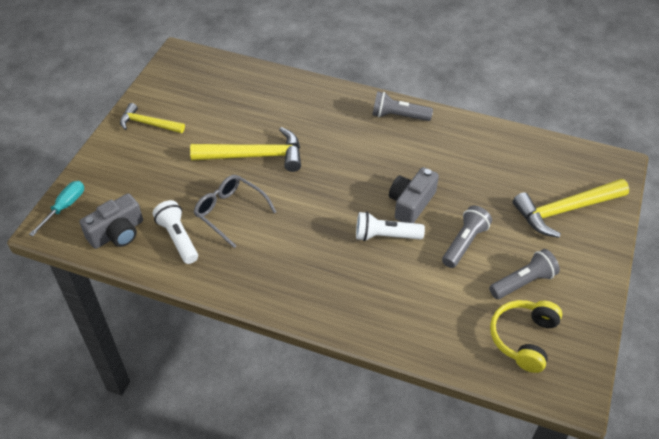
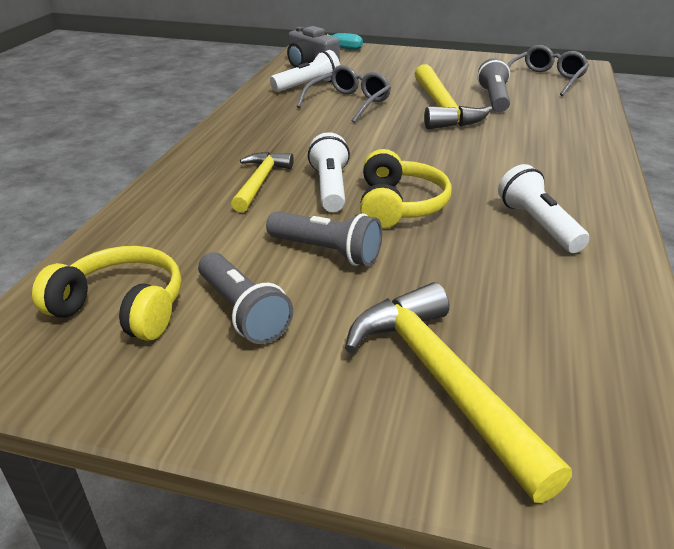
camera: 85 degrees right, 15 degrees down
(148, 124) = (461, 63): yellow hammer -> yellow hammer (260, 182)
(205, 83) = (546, 79): none -> grey glasses
(398, 116) = (588, 192): grey flashlight -> grey flashlight (494, 99)
(411, 203) = (399, 205): grey camera -> yellow headphones
(435, 147) = (538, 225): none -> white flashlight

